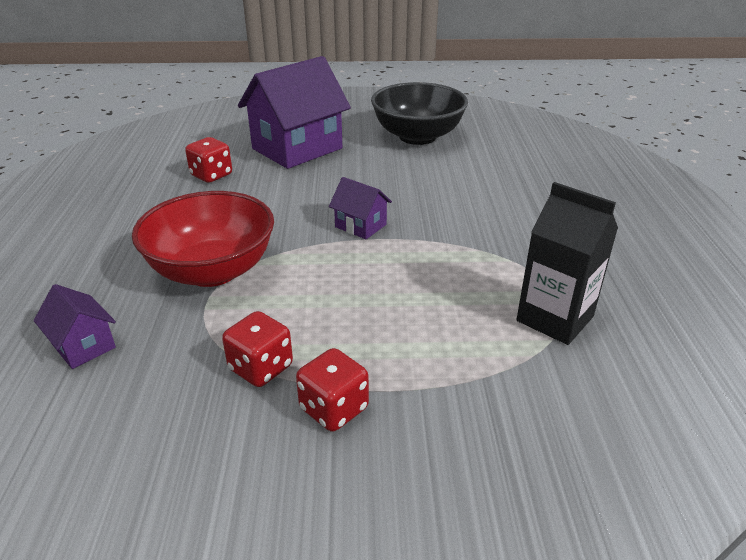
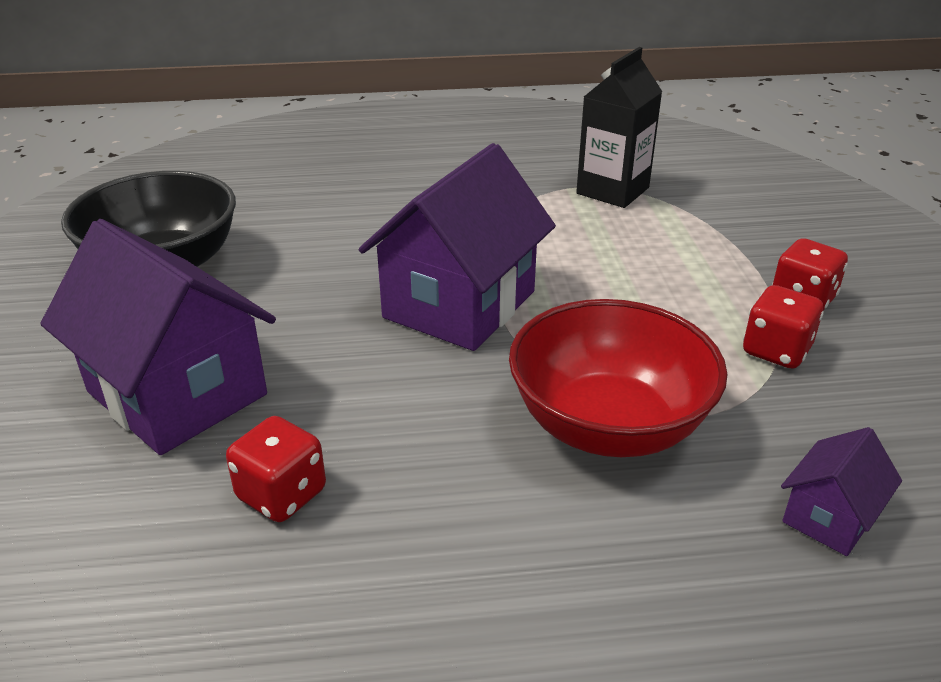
camera: 95 degrees left, 0 degrees up
(360, 226) = (459, 304): purple house -> purple house, size x2.15

